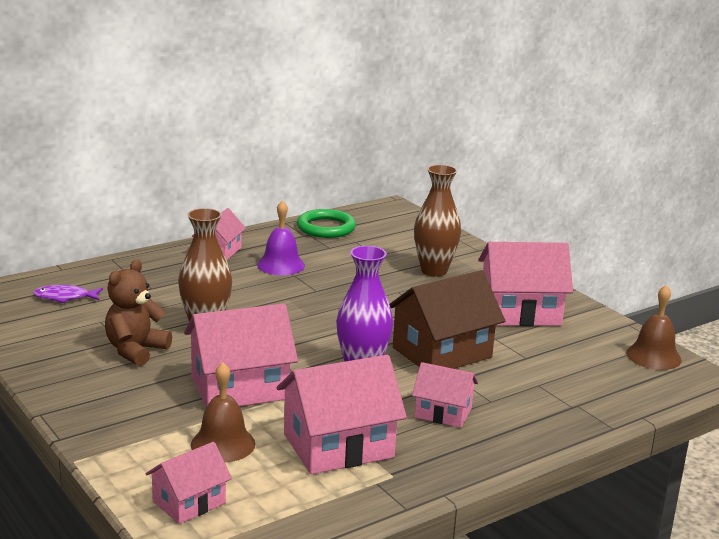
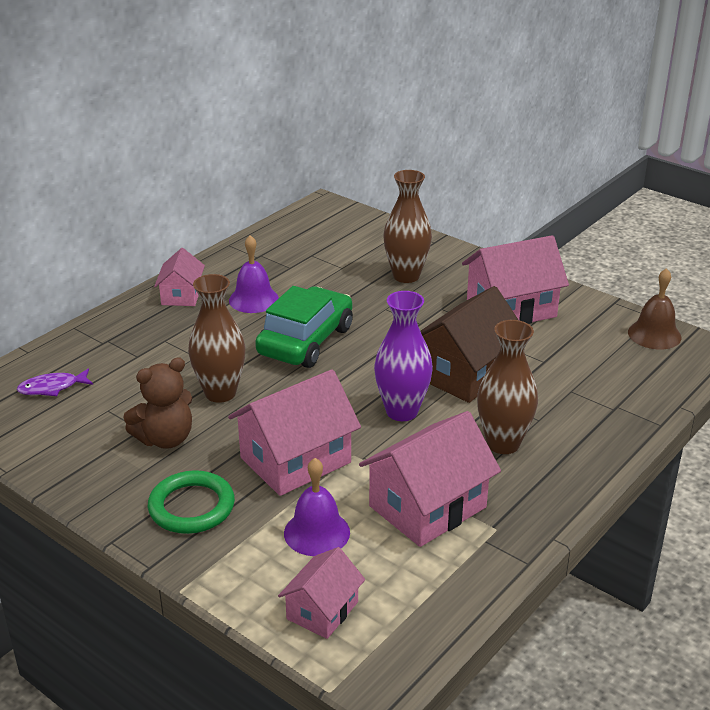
camera: 15 degrees left, 10 degrees up
(135, 350) = (165, 439): brown teddy bear -> brown teddy bear turned 135 degrees counterclockwise
(223, 444) = (317, 532): brown bell -> purple bell
(308, 303) = (306, 341): none -> green car
(326, 228) = (273, 243): green ring -> green ring (191, 507)
(443, 412) = (503, 444): pink house -> brown vase

